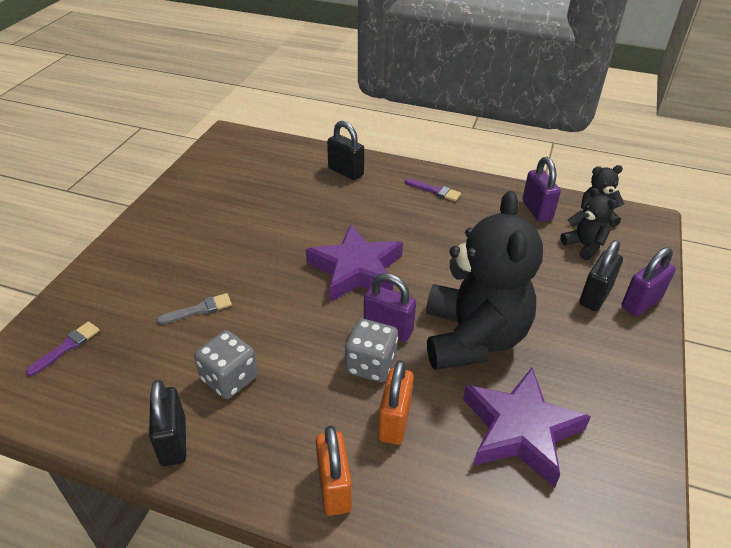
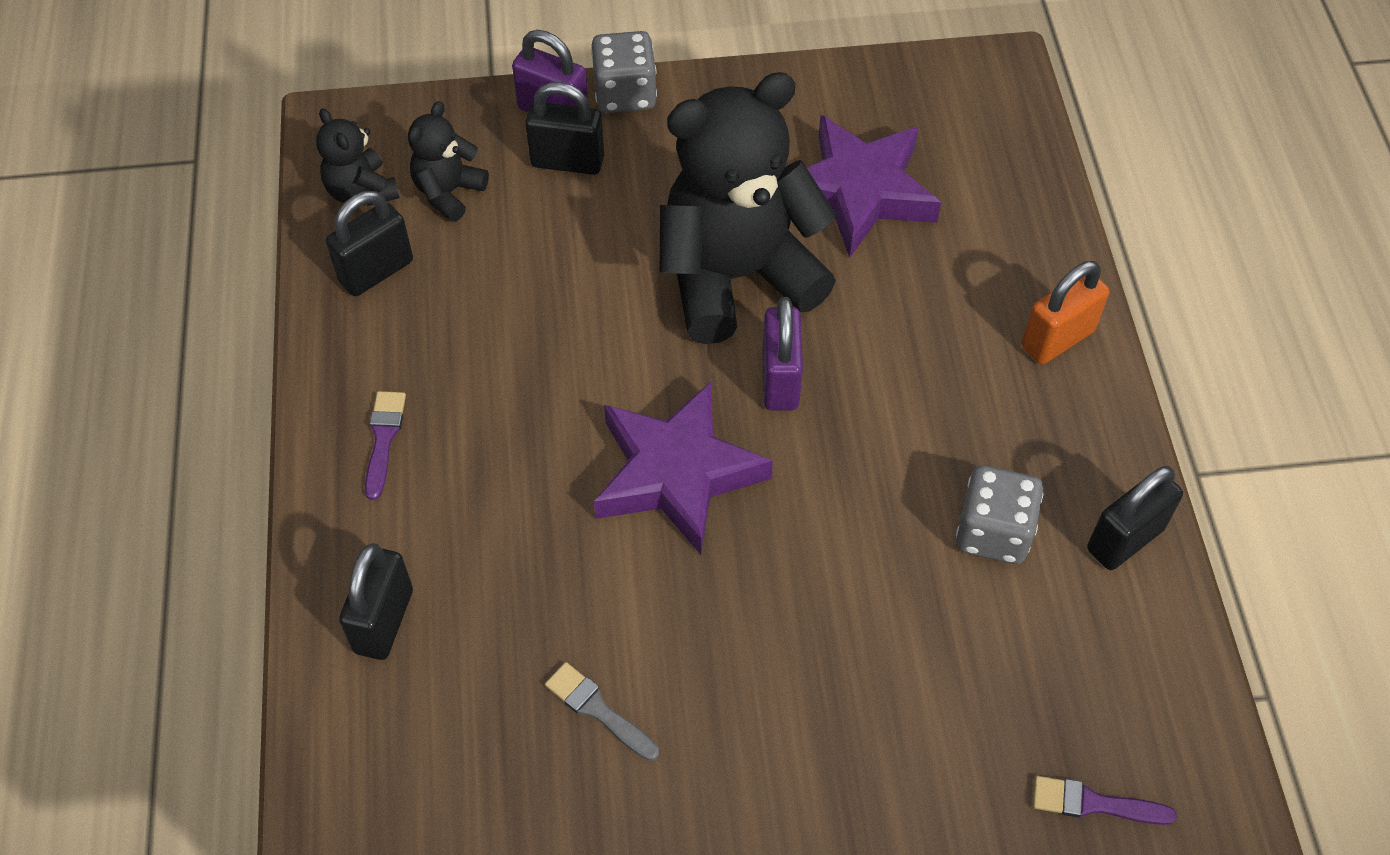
camera: 115 degrees left, 15 degrees up
(199, 309) = (899, 656): grey brush -> grey brush (598, 710)
(371, 364) = (858, 375): grey dice -> grey dice (625, 94)
(394, 421) = (930, 315): orange padlock -> none
(537, 210) = (376, 271): purple padlock -> black padlock

